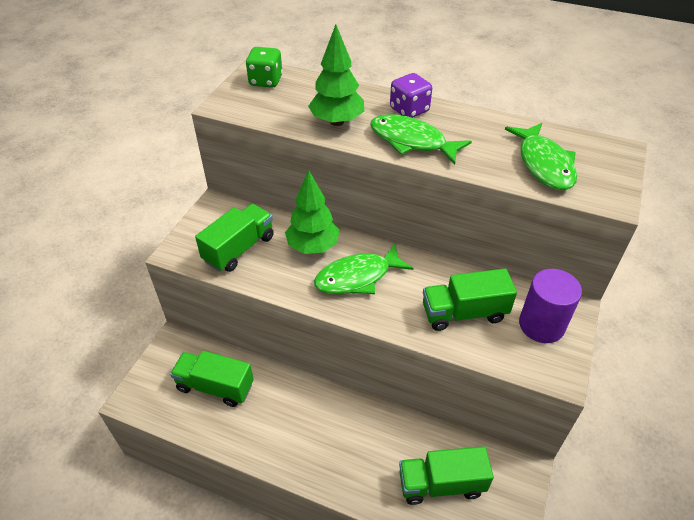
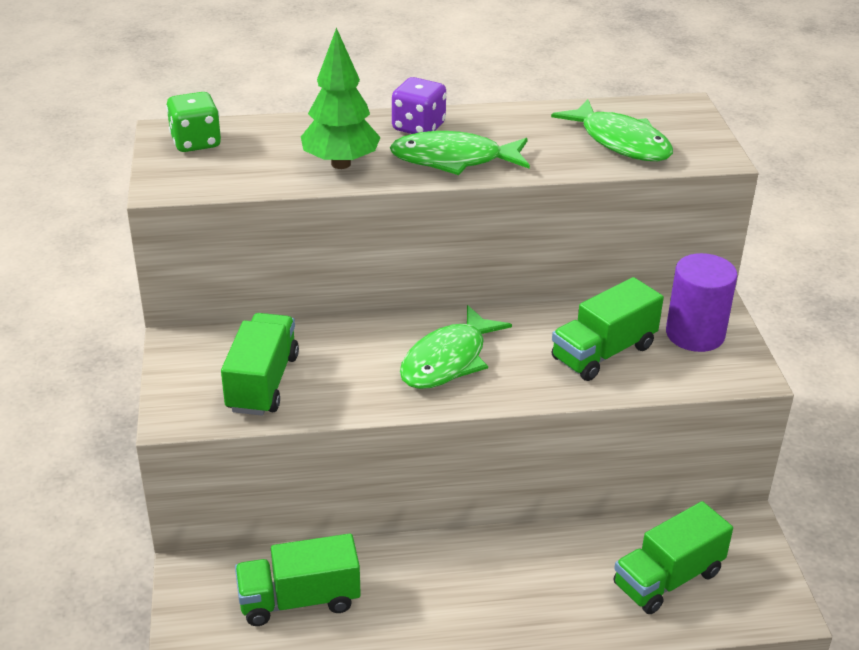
camera: 30 degrees left, 10 degrees down
(313, 247) = (361, 347): green tree -> none

